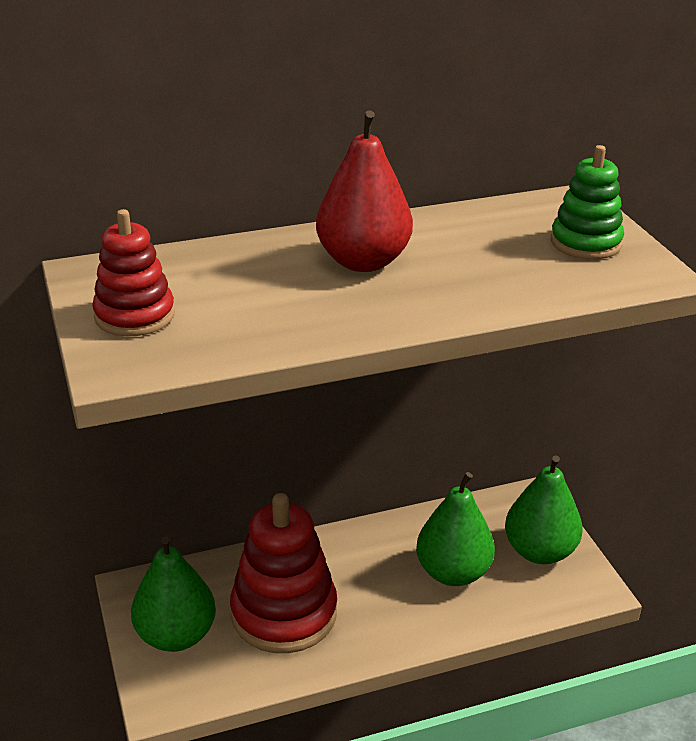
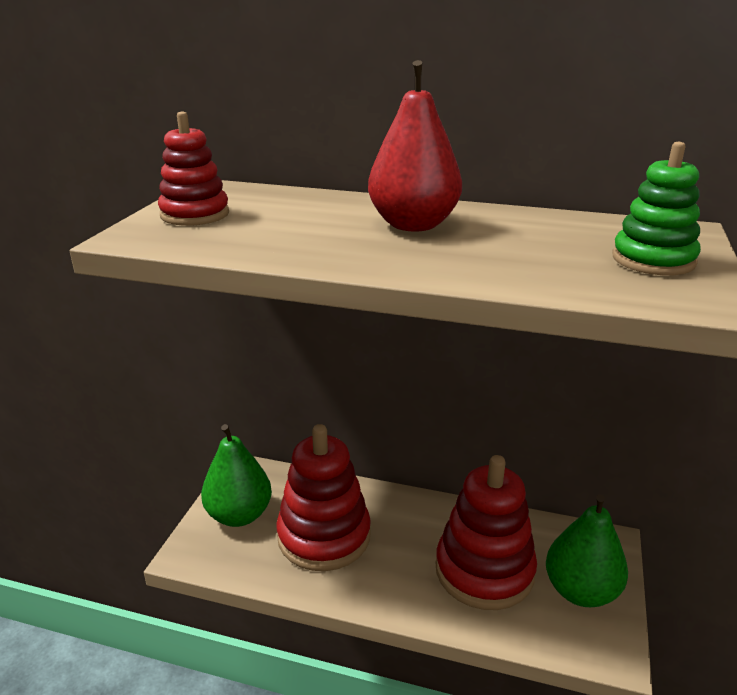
camera: 35 degrees right, 5 degrees down
(453, 572) = (484, 571): green pear -> red stacking toy

